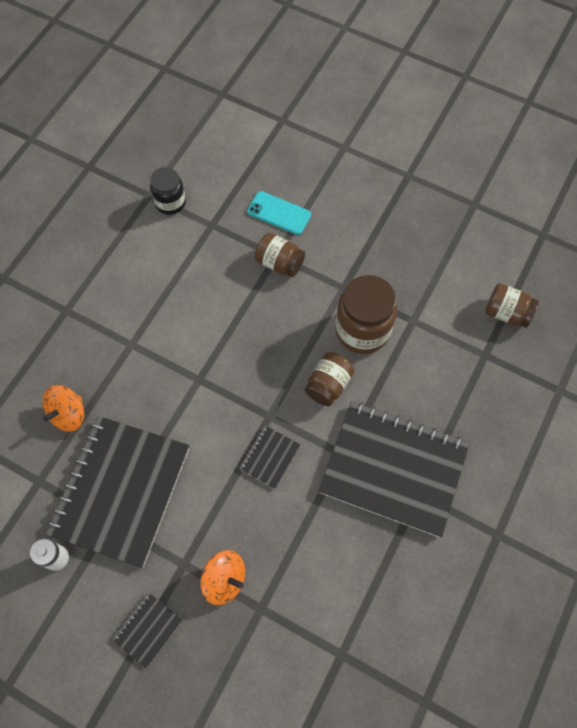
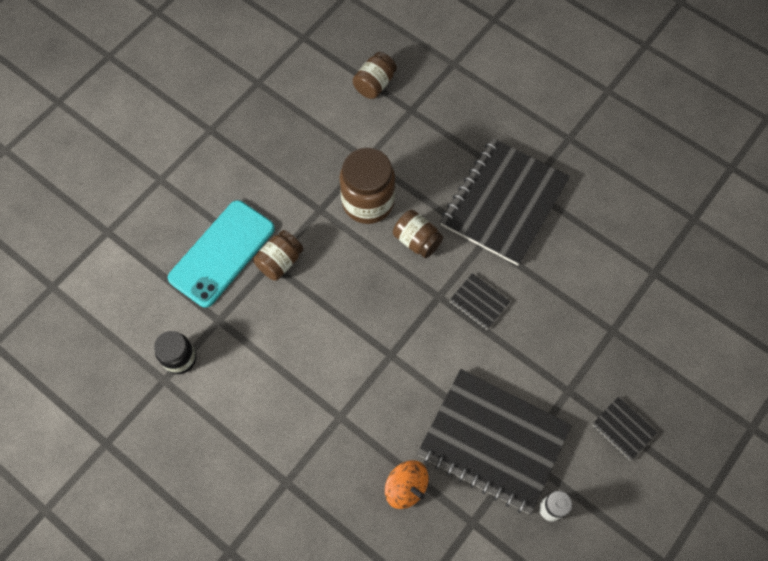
camera: 80 degrees left, 0 degrees up
(224, 579) = (585, 357): orange spinning top -> none
(279, 213) = (222, 253): turquoise phone -> turquoise phone, size x1.77

